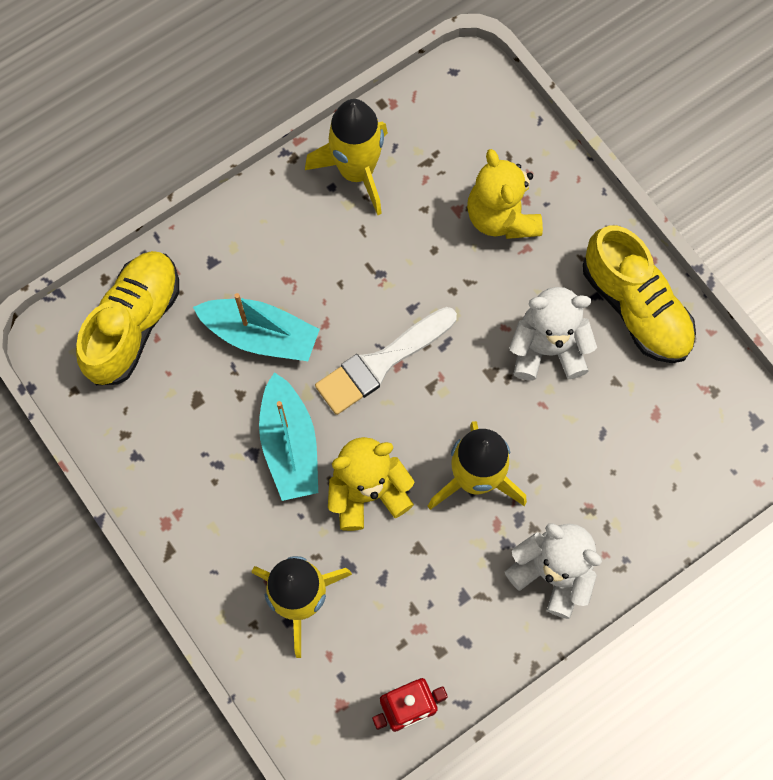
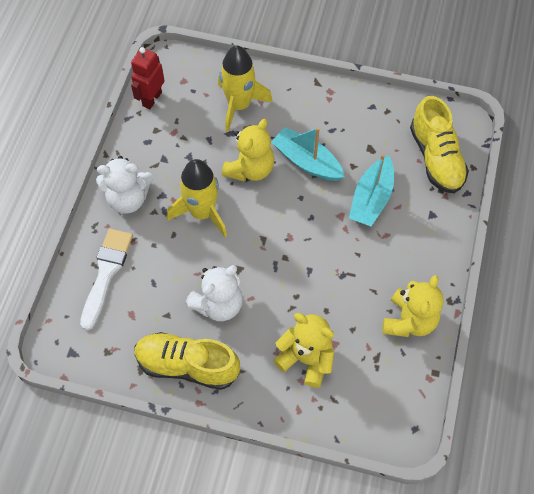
camera: 140 degrees right, 10 degrees down
(260, 335) = (371, 199): turquoise boat -> turquoise boat turned 45 degrees counterclockwise
(356, 171) = (409, 321): yellow rocket -> yellow teddy bear
(381, 363) = (299, 231): white brush -> white brush (106, 273)

